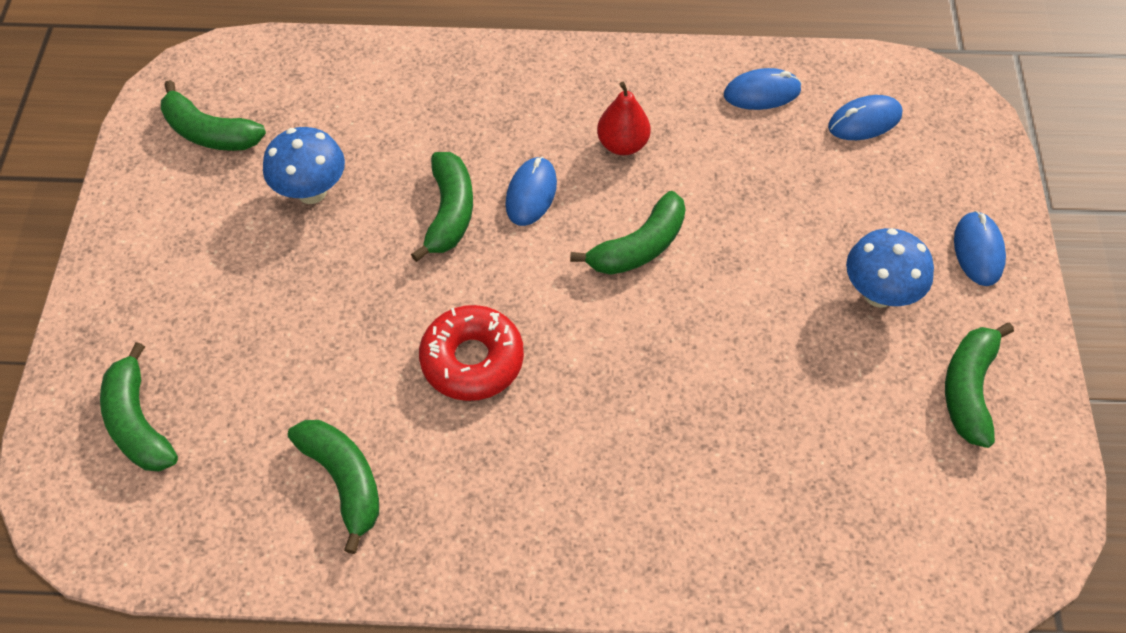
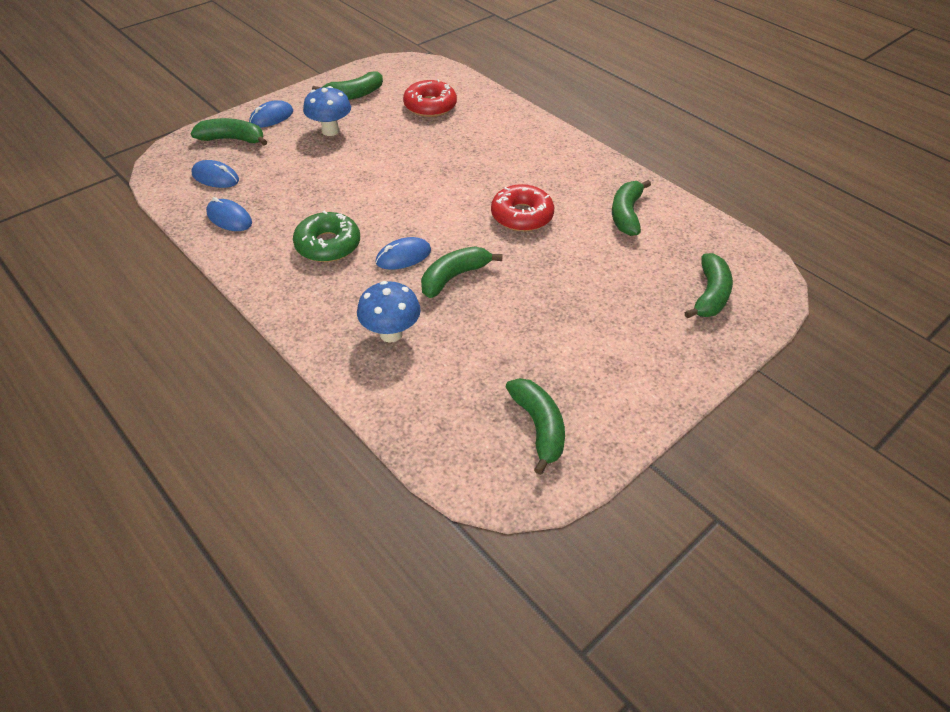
camera: 135 degrees left, 10 degrees down
(311, 192) = (513, 340): blue mushroom -> blue mushroom (391, 333)
(622, 144) = (328, 245): red pear -> green donut
(639, 247) = (390, 204): green banana -> green banana (232, 139)
(844, 467) = (430, 106): none -> red donut

